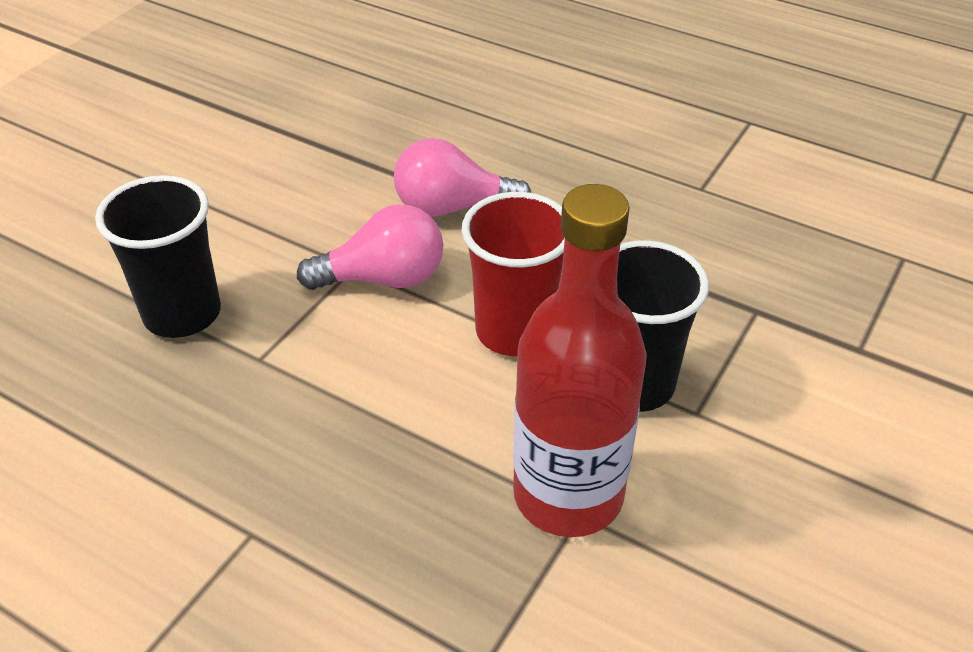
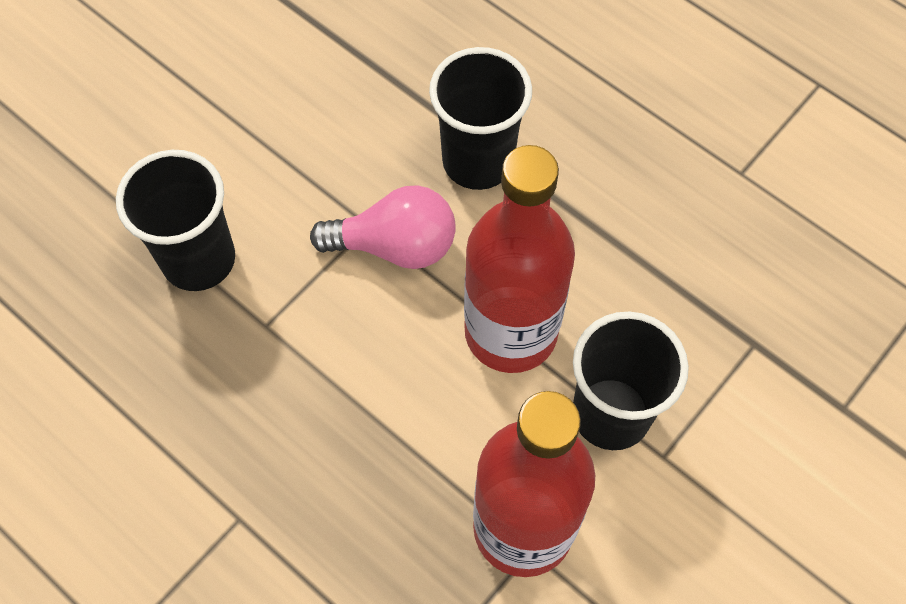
camera: 10 degrees right, 20 degrees up
(452, 207) = (478, 161): pink light bulb -> black cup
(514, 331) = (511, 332): red cup -> red bottle

